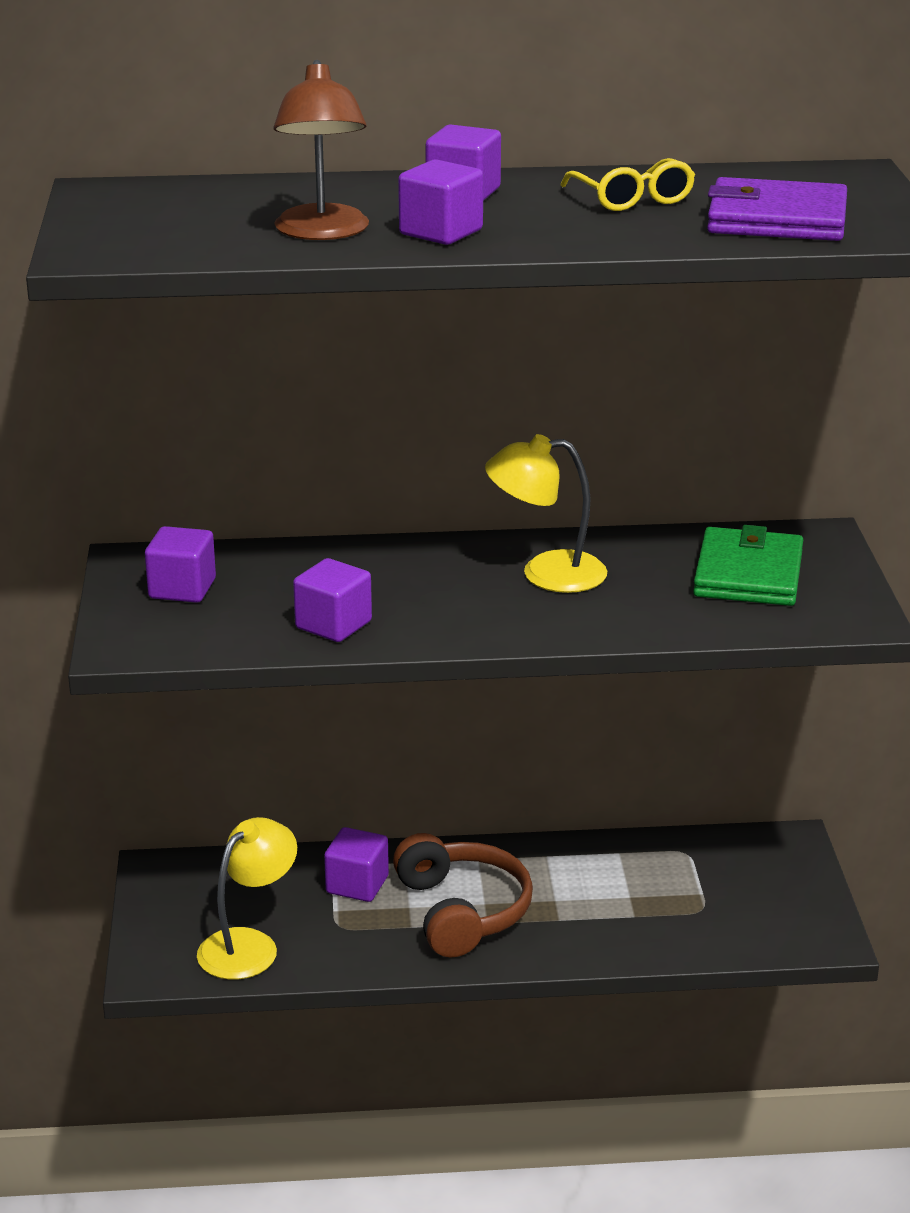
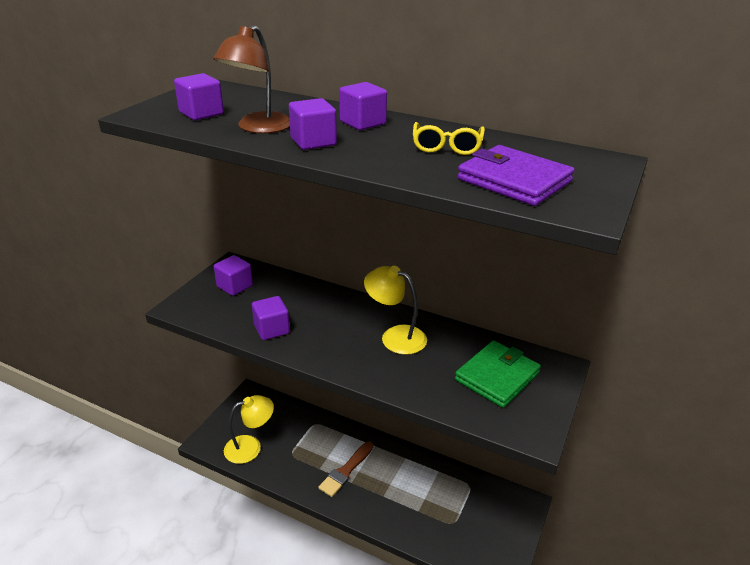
camera: 30 degrees right, 5 degrees up
(357, 885) = (316, 436): purple cube -> purple cube (201, 113)
(462, 911) = (346, 471): brown headphones -> brown brush

